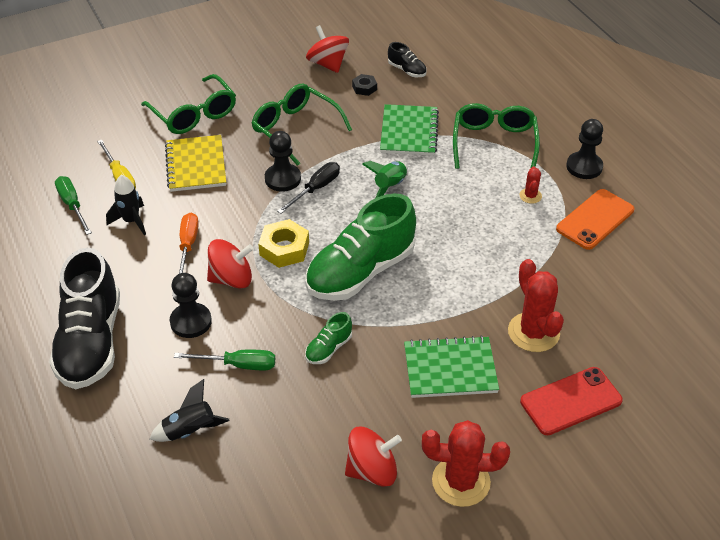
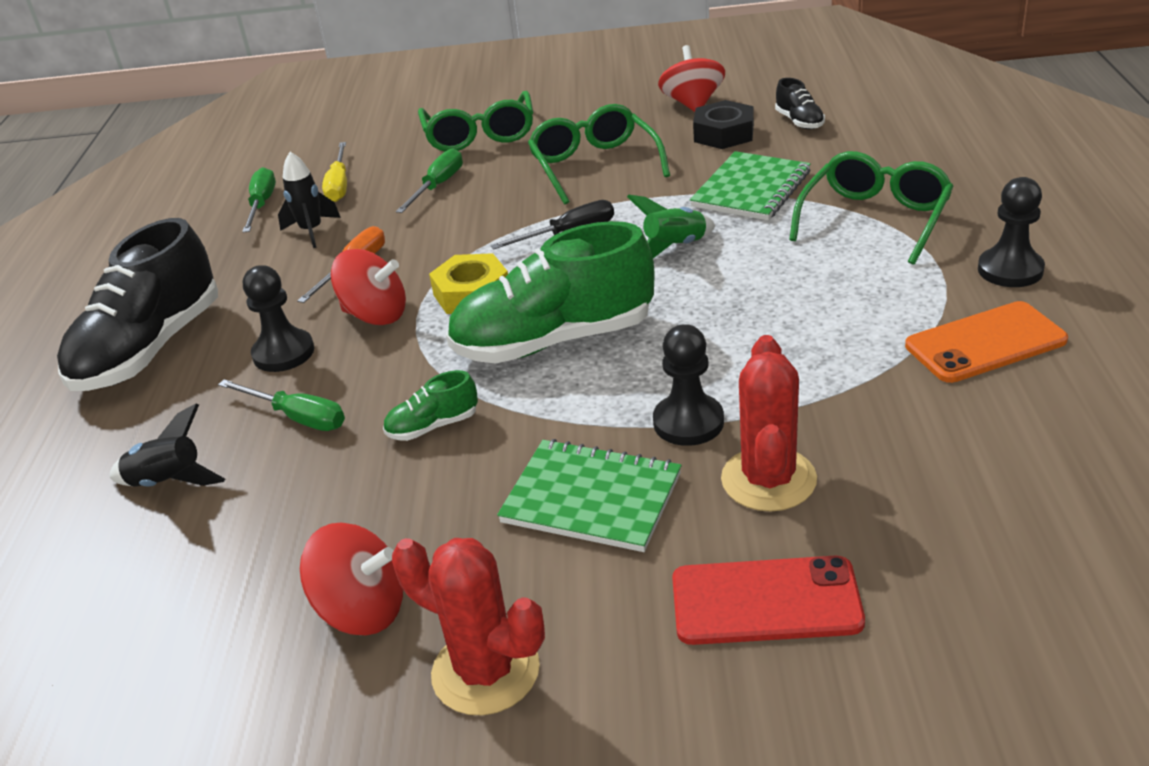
camera: 30 degrees right, 10 degrees down
(196, 165) = (438, 186): yellow notebook -> green screwdriver
(283, 179) = (534, 216): black pawn -> black pawn (688, 422)
(364, 88) = (724, 134): black nut -> black nut, size x1.75
(530, 196) = (890, 293): red cactus -> none

